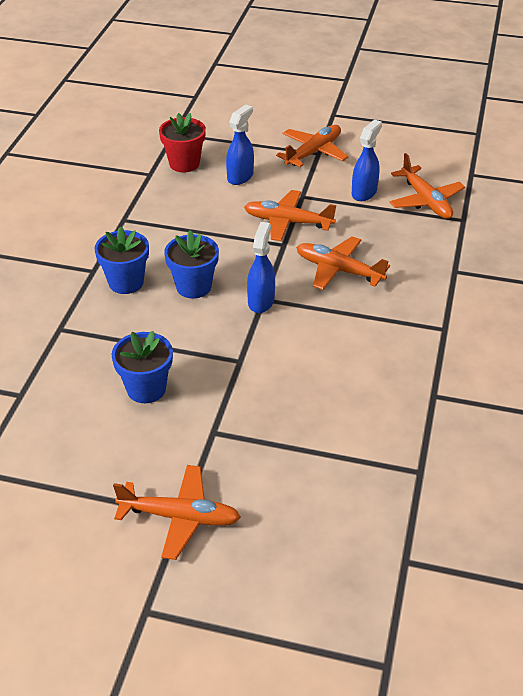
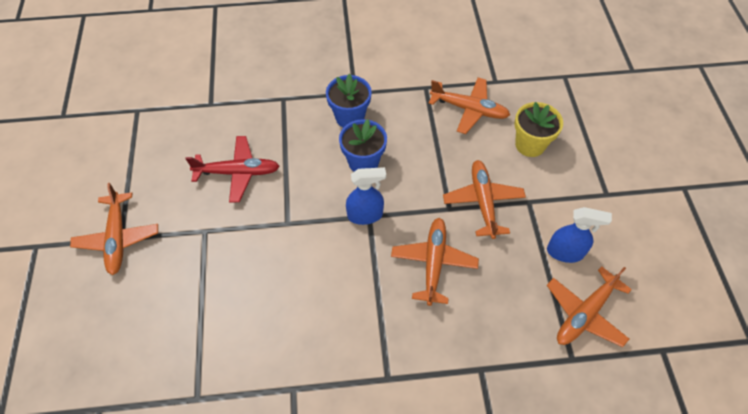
camera: 70 degrees right, 15 degrees up
(146, 389) = (237, 173): blue flower pot -> red plane
(184, 163) = (524, 99): red flower pot -> none
(240, 176) = (530, 145): blue spray bottle -> yellow flower pot
(313, 152) = (605, 190): orange plane -> orange plane (469, 109)

